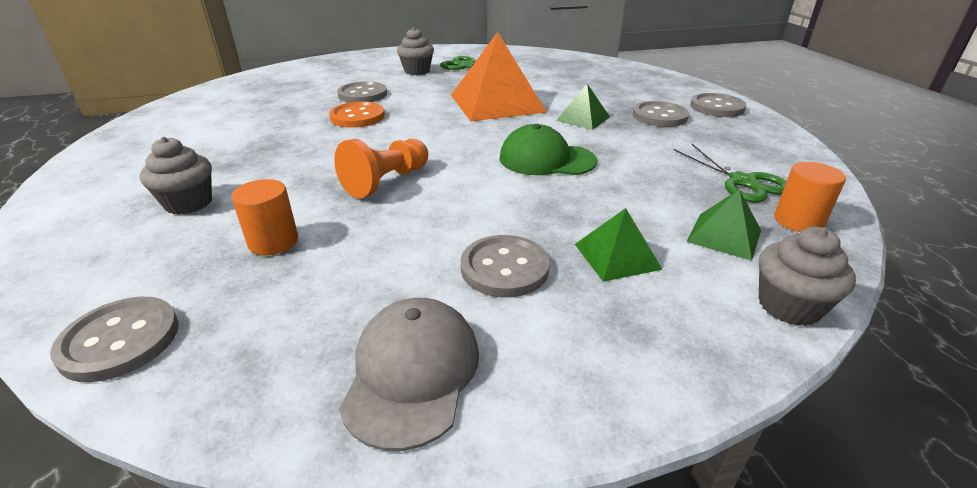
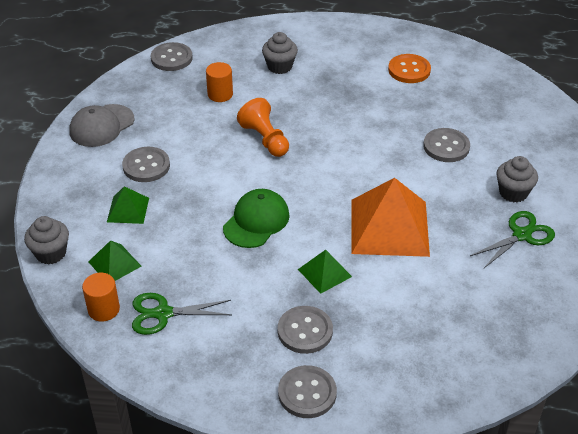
camera: 110 degrees right, 10 degrees up
(357, 117) = (389, 138): orange button -> orange button (409, 70)
(412, 373) = (101, 126): grey cap -> grey cap turned 105 degrees clockwise

